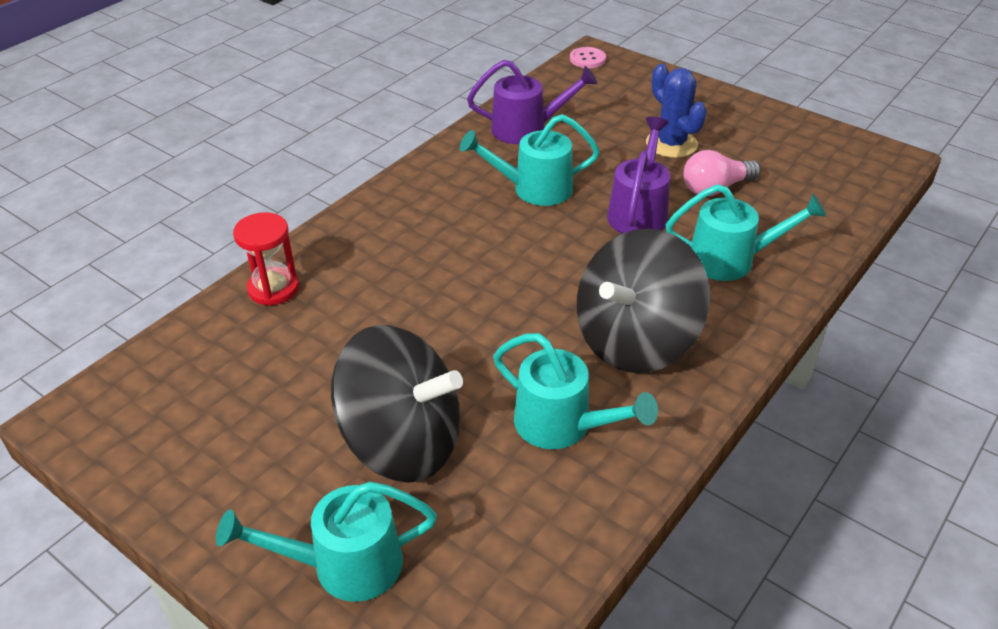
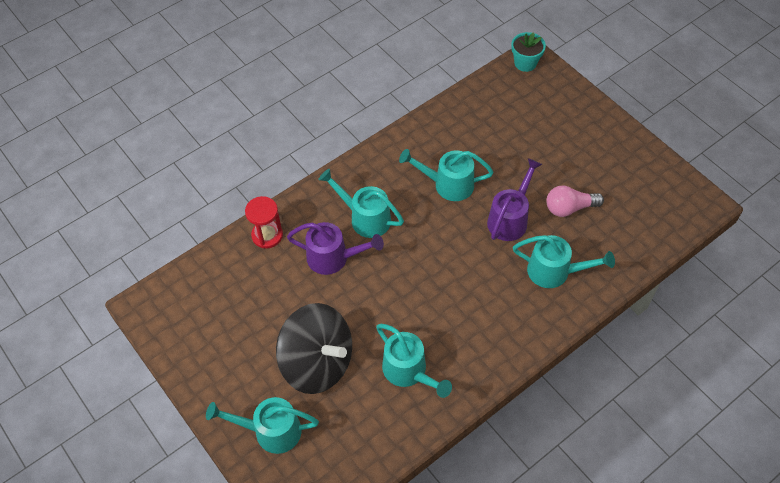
camera: 15 degrees right, 15 degrees up
(423, 244) = (364, 218): none -> turquoise watering can
(527, 129) = (460, 127): purple watering can -> purple watering can (334, 258)
(587, 59) = (525, 63): pink button -> turquoise flower pot
(635, 341) = (471, 322): black spinning top -> none
(671, 144) = (555, 161): blue cactus -> none

